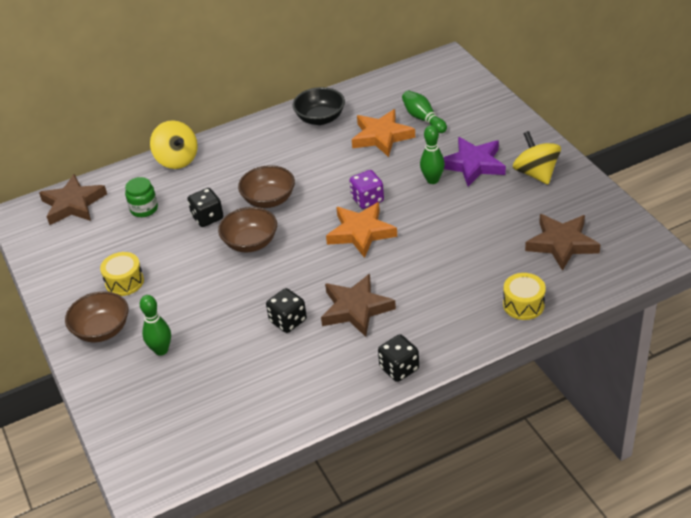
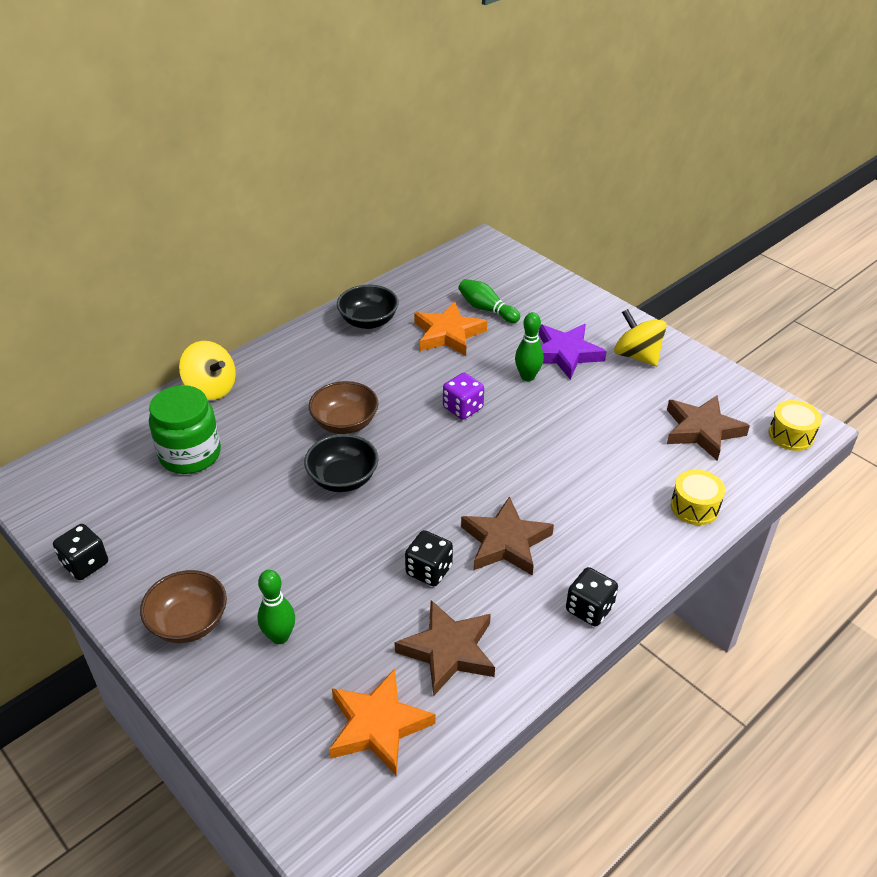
camera: 20 degrees left, 0 degrees up
(73, 204) = (92, 461): brown star -> brown star (448, 651)
(124, 282) = (197, 552): yellow drum -> yellow drum (791, 435)
(144, 209) = (190, 454): green jar -> green jar, size x1.72
(207, 217) = (276, 455): black dice -> black dice (85, 564)
(250, 243) = (343, 479): brown bowl -> black bowl
(361, 232) = (472, 448): orange star -> orange star (378, 725)

